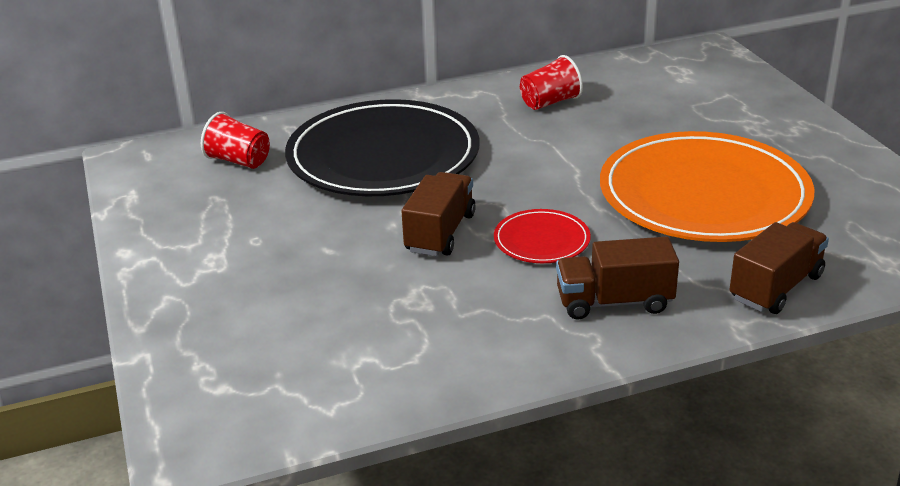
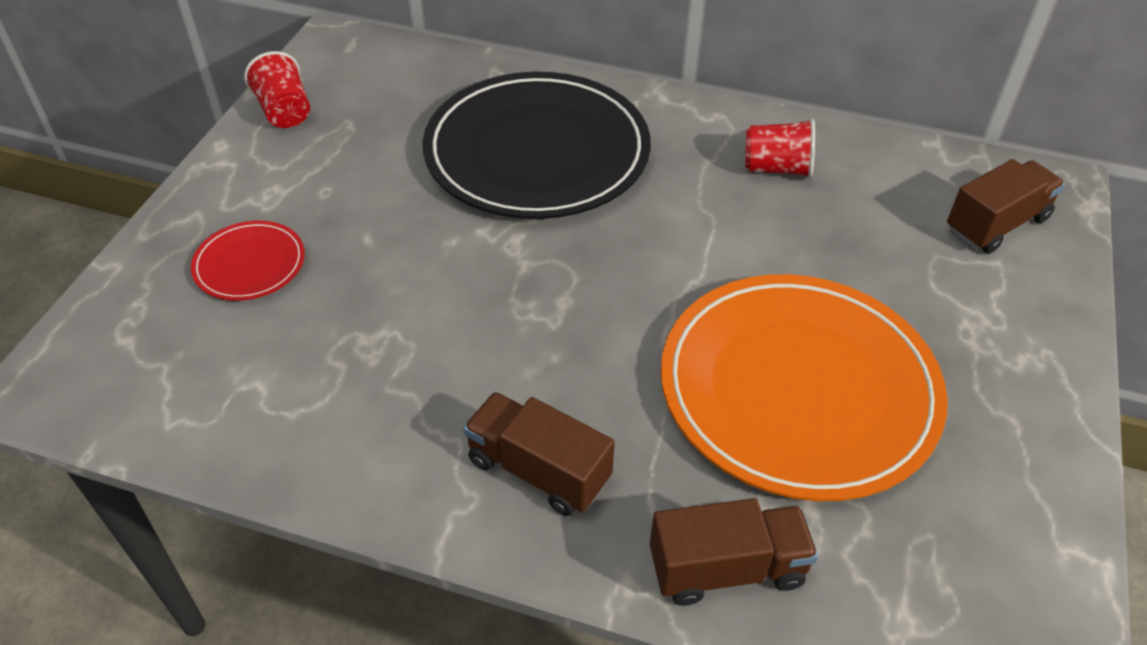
camera: 35 degrees right, 15 degrees up
(239, 161) = (411, 91): red cup -> red cup (284, 111)
(440, 233) = (481, 277): brown truck -> brown truck (996, 224)
(541, 240) = (560, 345): red plate -> red plate (250, 264)

